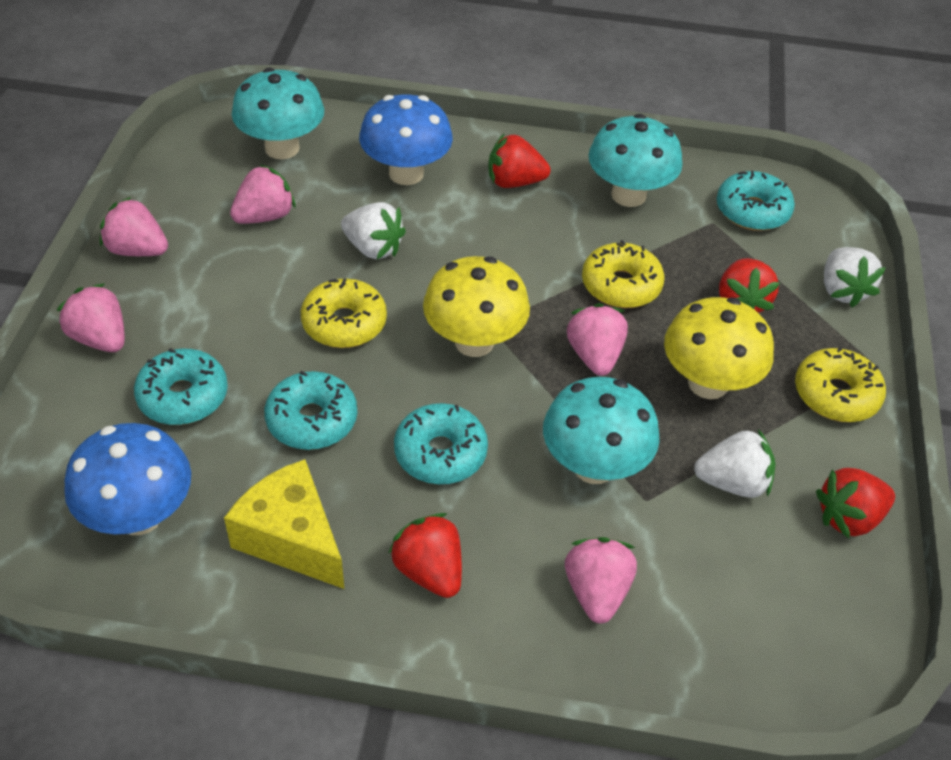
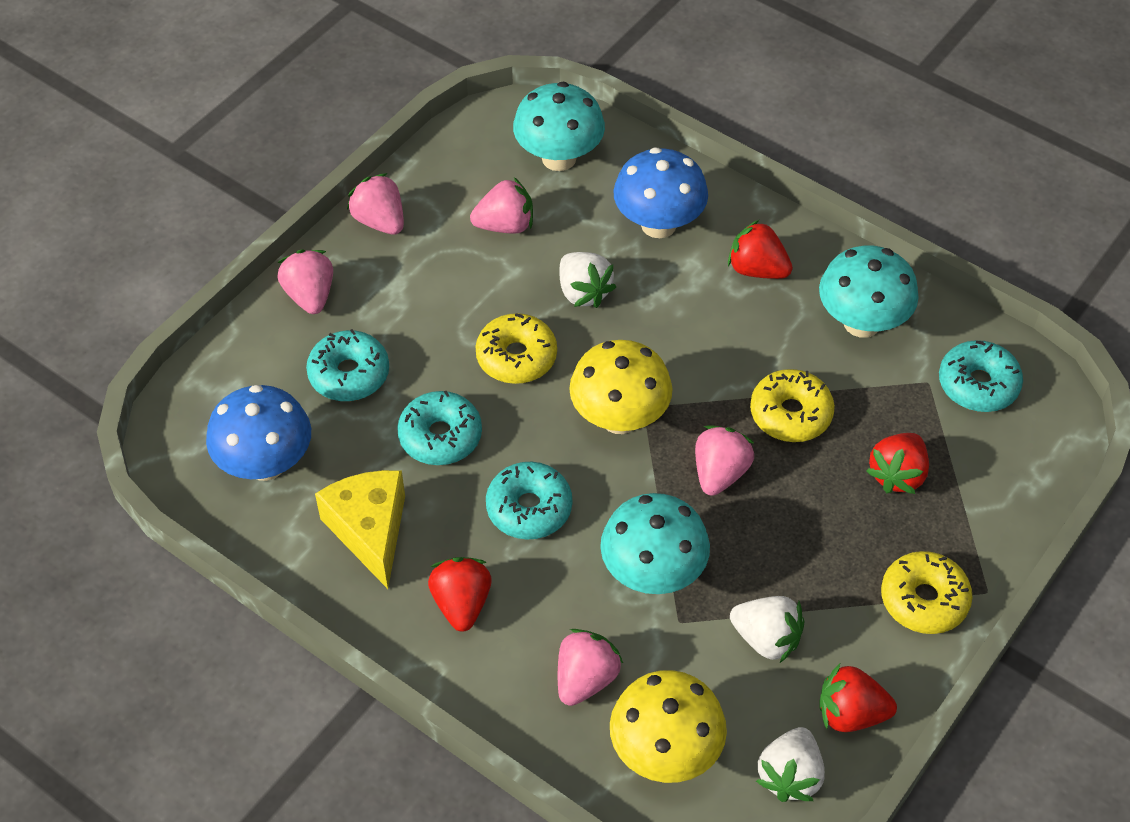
camera: 30 degrees right, 5 degrees up
(708, 383) = (808, 540): yellow mushroom -> yellow mushroom (665, 752)
(842, 290) = (1010, 501): white strawberry -> white strawberry (790, 776)

